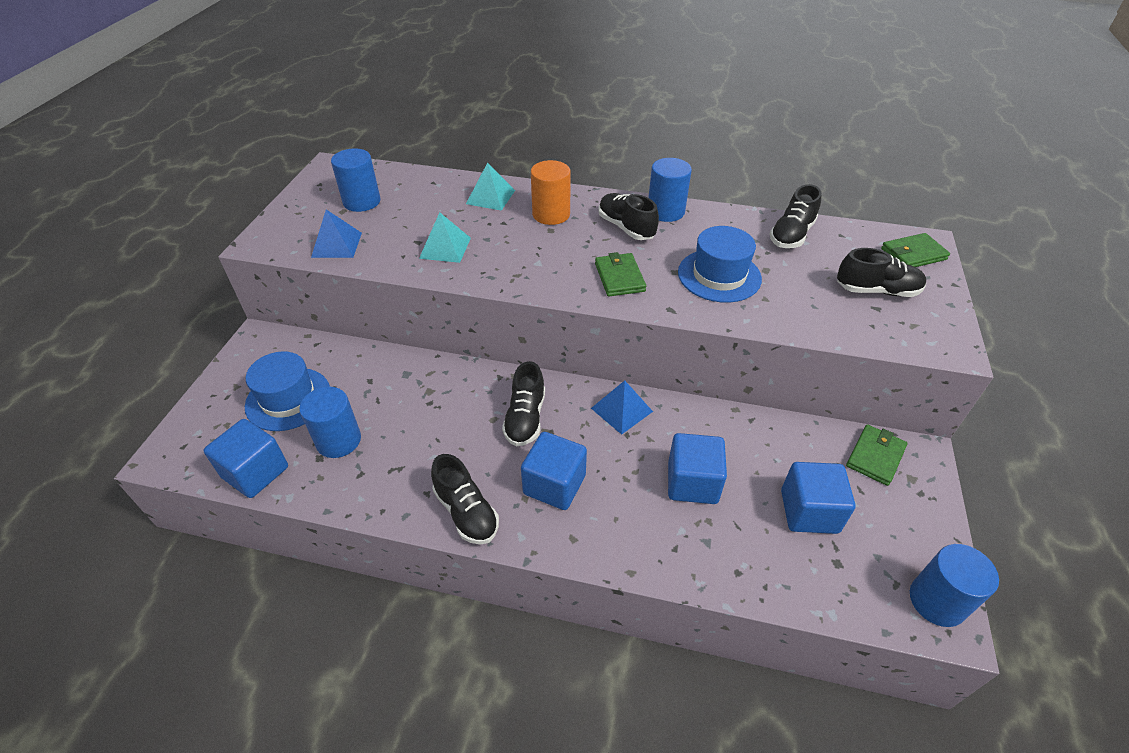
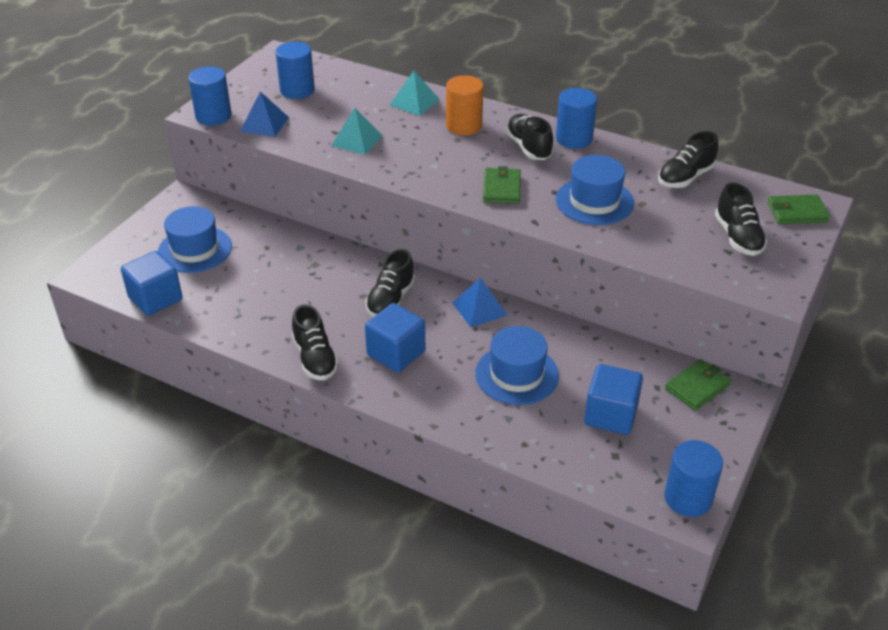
camera: 15 degrees right, 5 degrees down
(338, 440) = (227, 288): blue cylinder -> blue cylinder (213, 116)
(692, 482) = (517, 374): blue cube -> blue hat
(876, 291) = (738, 237): black shoe -> black shoe turned 60 degrees clockwise

